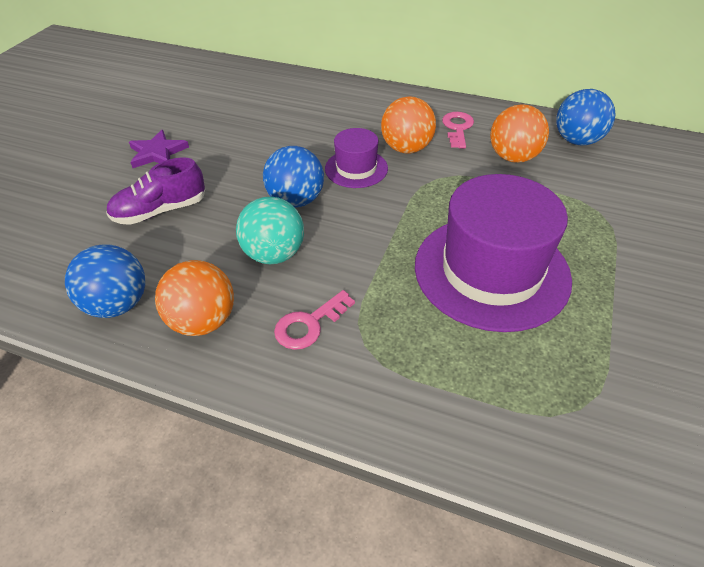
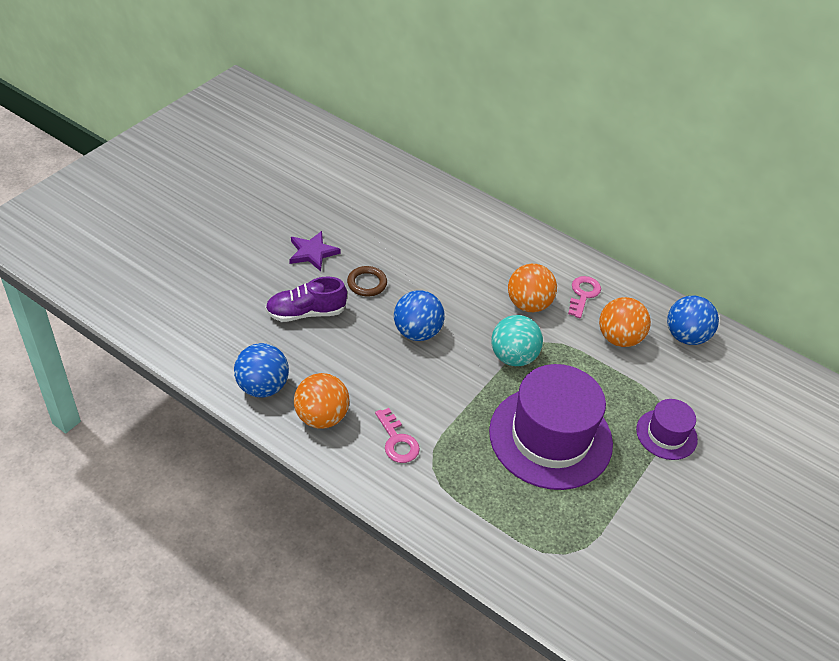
camera: 10 degrees right, 0 degrees up
(225, 167) = (367, 283): none -> brown ring
(274, 254) = (386, 376): turquoise ball -> turquoise ball (513, 357)
(309, 324) = (397, 441): pink key -> pink key turned 90 degrees counterclockwise
(356, 168) = (477, 314): purple hat -> purple hat (666, 434)

